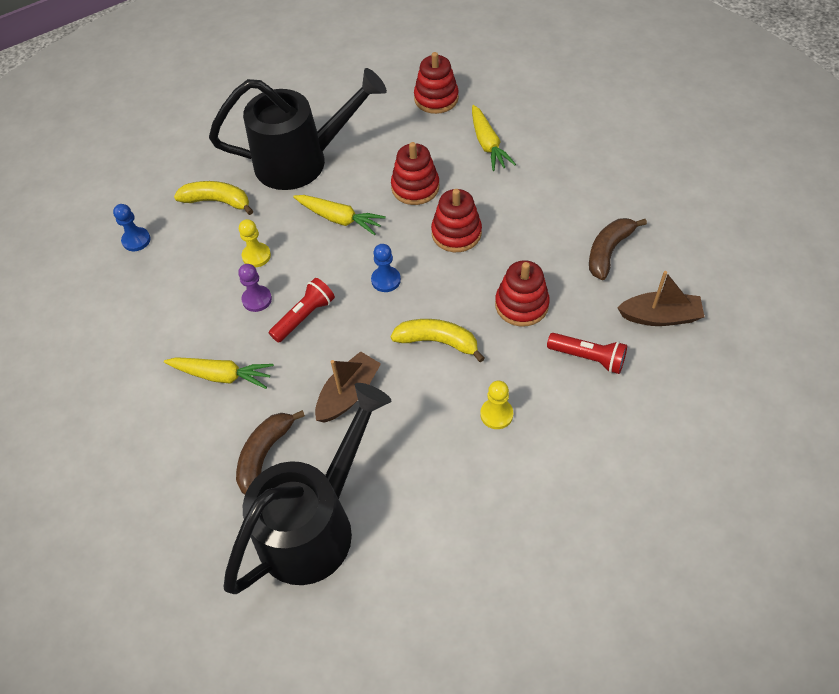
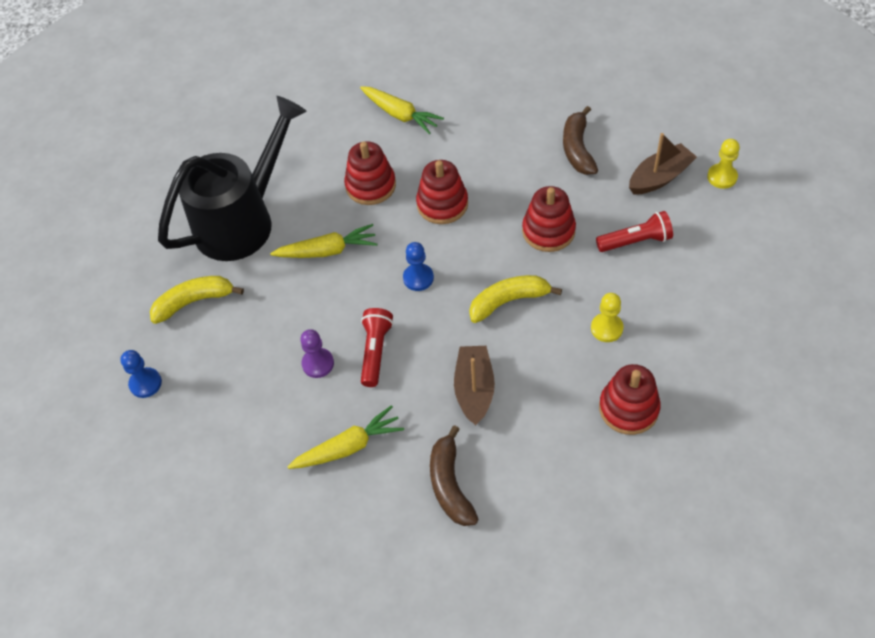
camera: 35 degrees left, 0 degrees up
(256, 256) = (280, 327): yellow pawn -> yellow pawn (722, 177)
(315, 524) = (544, 508): black watering can -> none
(436, 98) = (317, 99): red stacking toy -> red stacking toy (628, 408)

